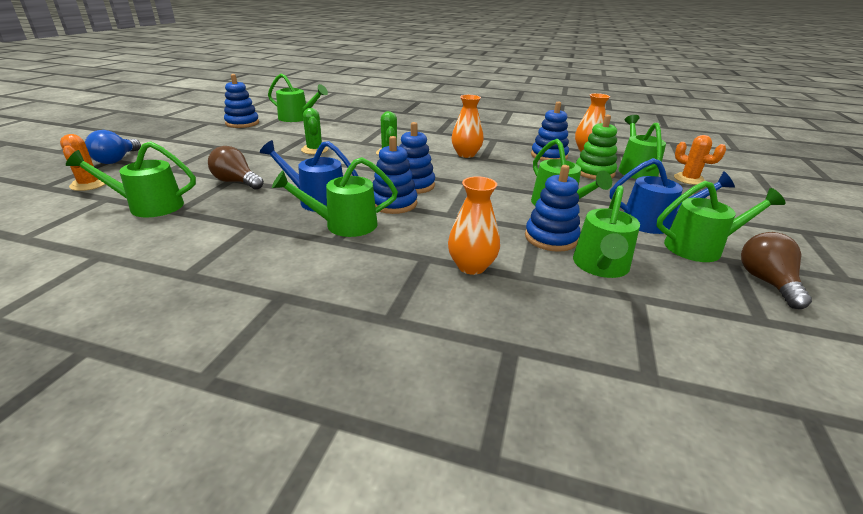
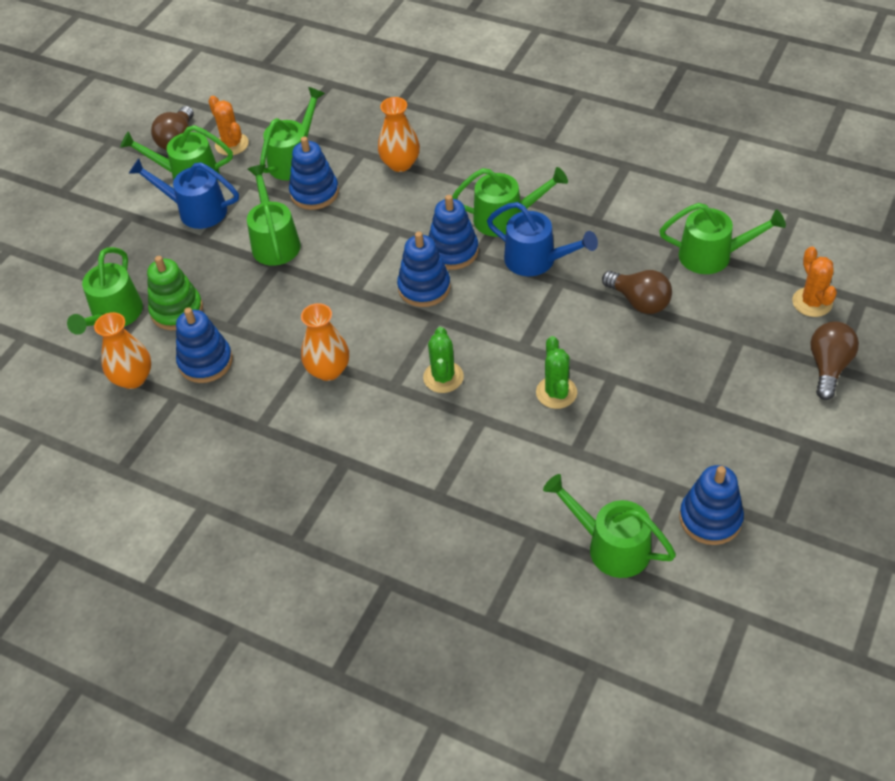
camera: 165 degrees left, 20 degrees up
(117, 160) = (828, 367): blue light bulb -> brown light bulb
(689, 179) = (68, 289): orange cactus -> orange cactus (232, 144)

